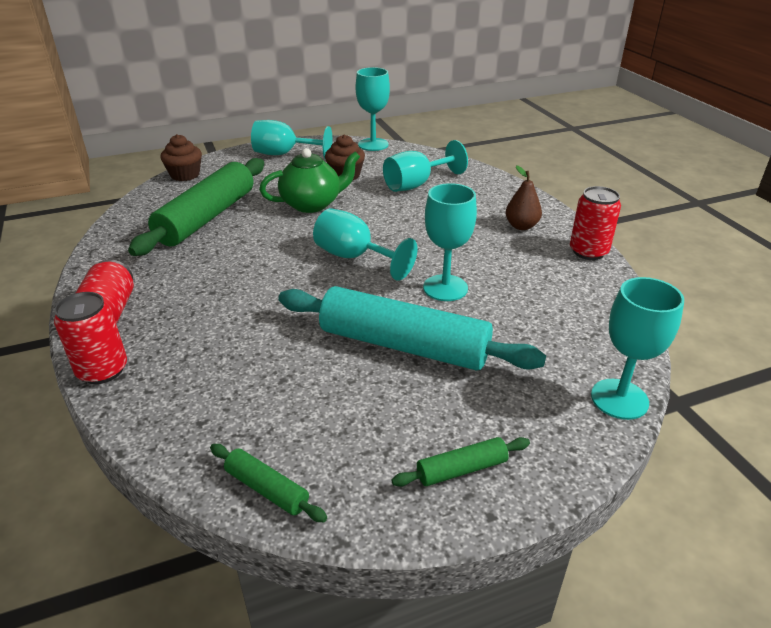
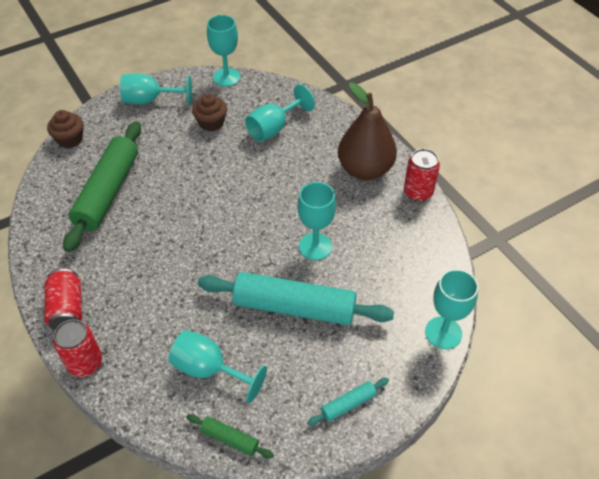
camera: 10 degrees left, 15 degrees up
(312, 204) = (192, 164): green teapot -> none
(354, 257) = (240, 223): turquoise goblet -> turquoise goblet (209, 370)
(461, 469) = (348, 404): green rolling pin -> turquoise rolling pin
(521, 226) = (365, 169): brown pear -> brown pear, size x2.04

